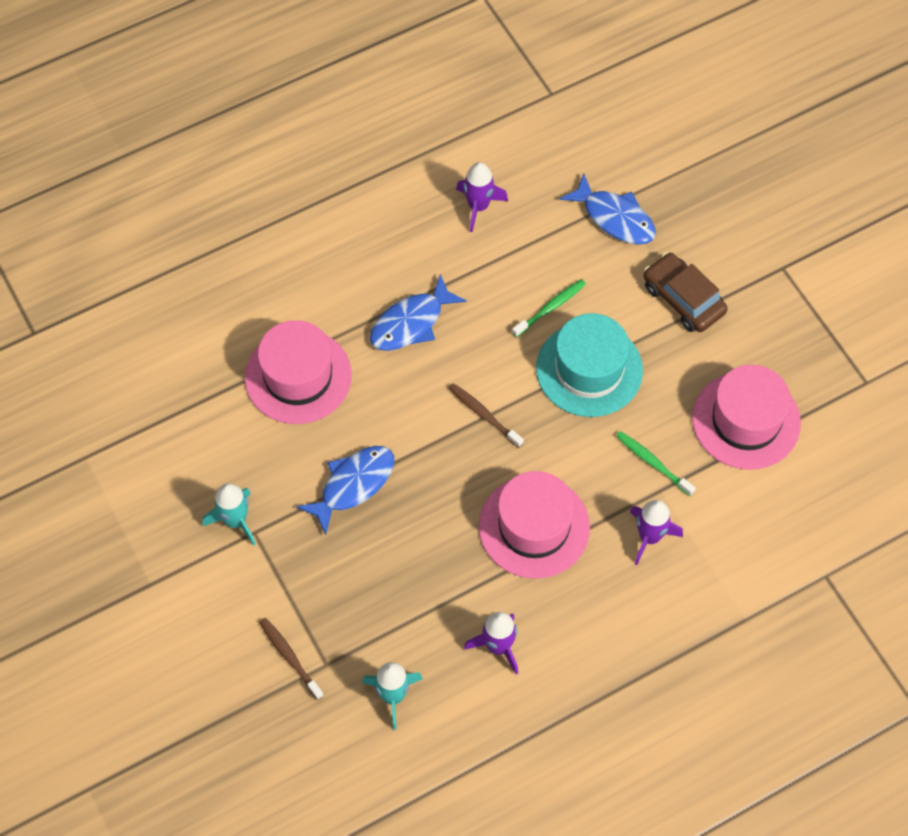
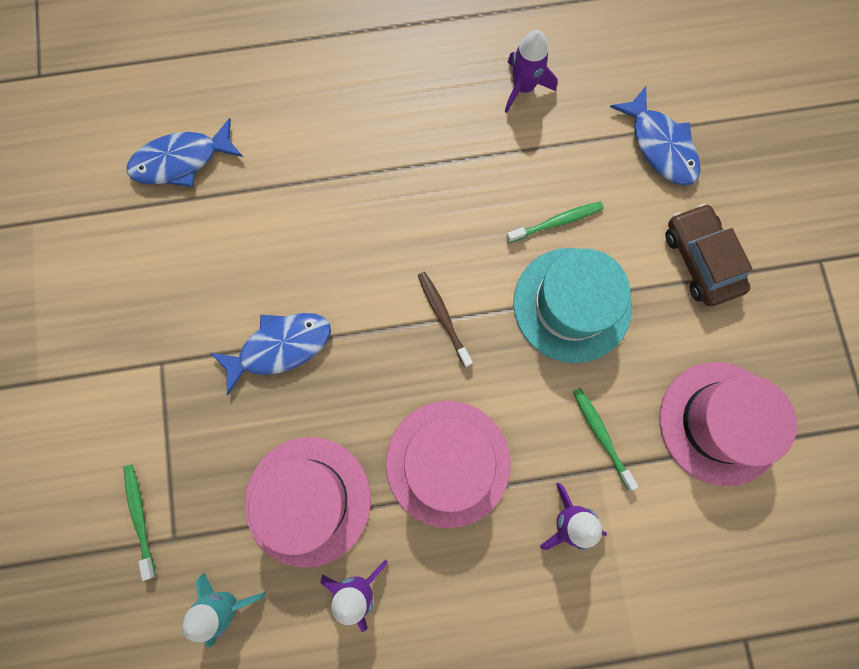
camera: 20 degrees right, 15 degrees up
(235, 521) = (147, 344): turquoise rocket -> none
(290, 657) = (140, 517): brown toothbrush -> green toothbrush
(298, 376) = (272, 209): pink hat -> pink hat (308, 500)
(411, 323) = (407, 190): blue fish -> blue fish (181, 161)

